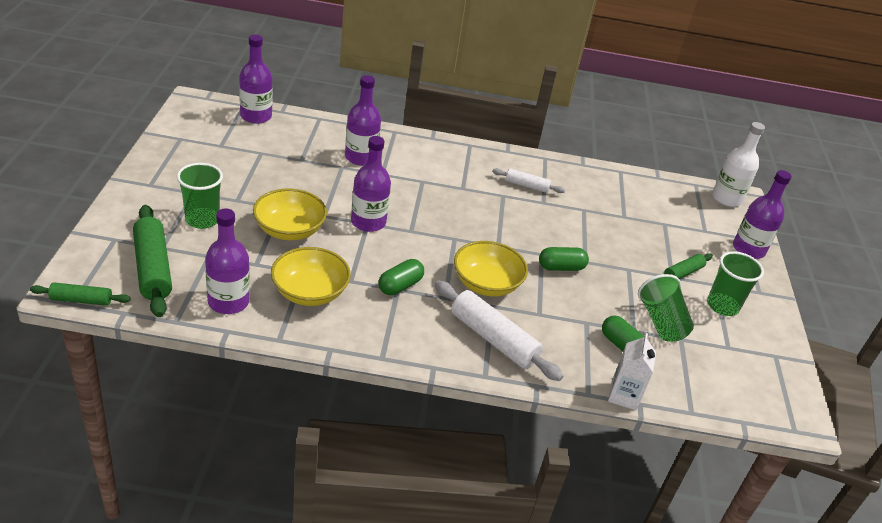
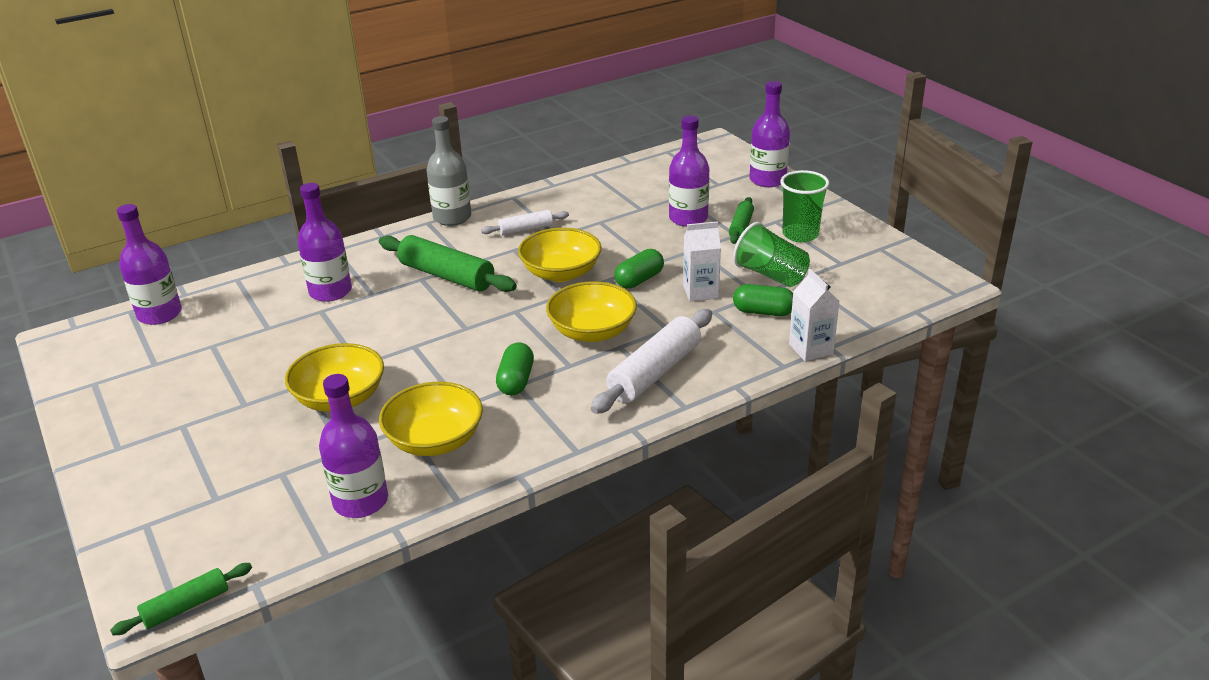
camera: 30 degrees left, 5 degrees down
(153, 268) = (232, 524): green rolling pin -> green rolling pin (446, 276)
(202, 220) = (228, 445): green cup -> none
(368, 222) = (413, 344): purple bottle -> purple bottle (688, 218)
(489, 150) = (452, 217): none -> grey bottle
(493, 339) = (654, 372): white rolling pin -> white rolling pin turned 60 degrees counterclockwise
(514, 230) = (561, 273): none -> yellow bowl
(594, 303) = (700, 292): none -> white carton
(726, 198) = (704, 149): white bottle -> none

